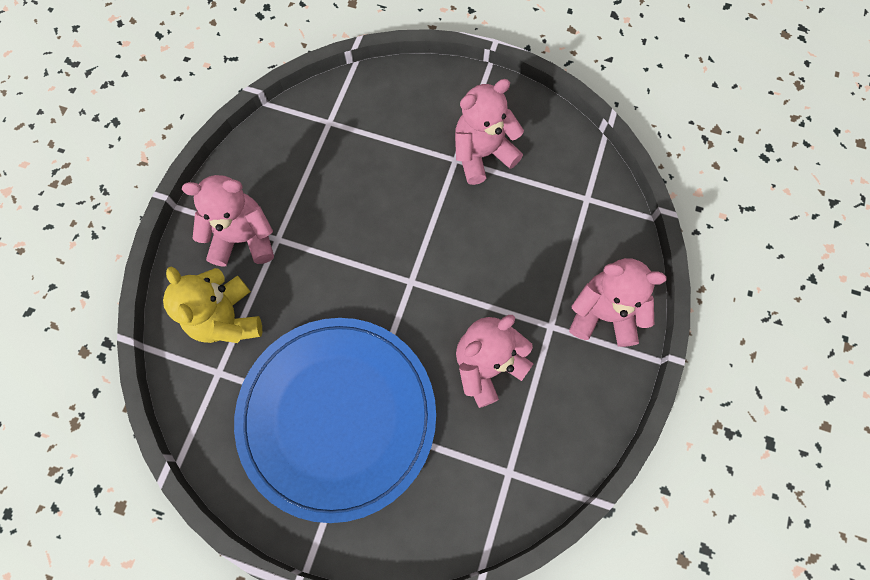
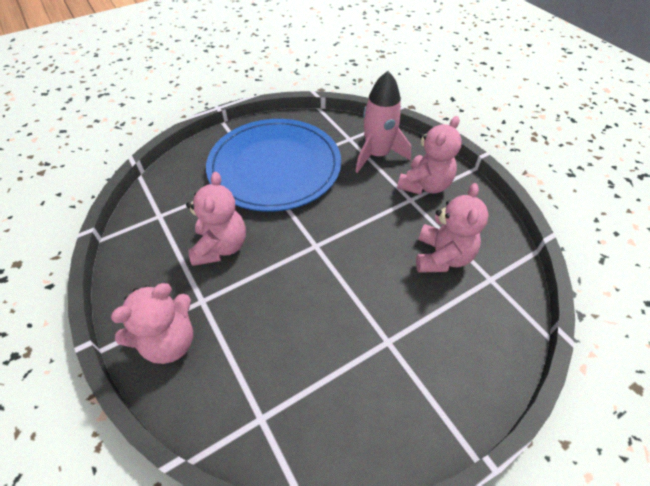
camera: 130 degrees right, 20 degrees down
(227, 319) = (377, 155): yellow teddy bear -> pink rocket
(482, 154) = (376, 366): pink teddy bear -> pink teddy bear (442, 257)

